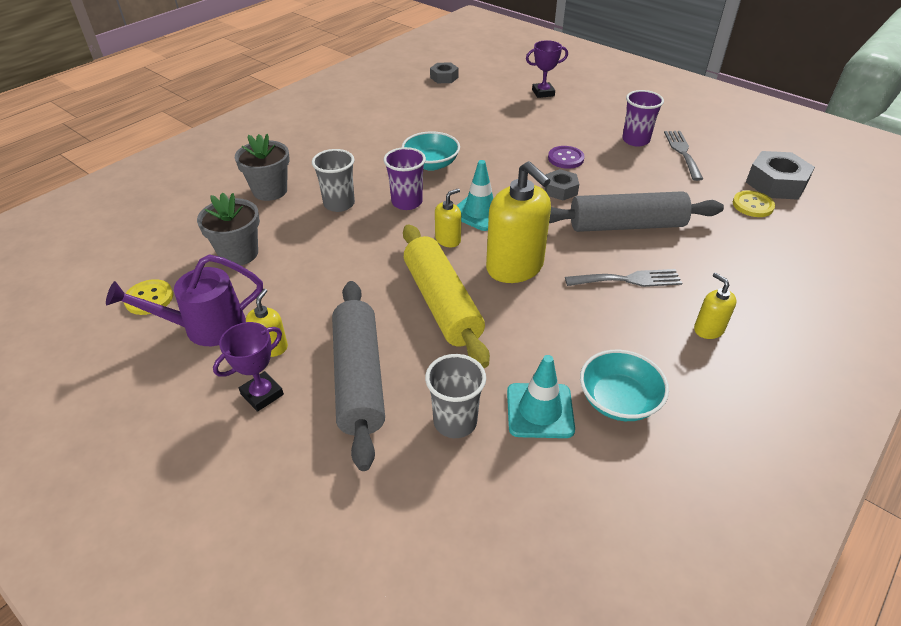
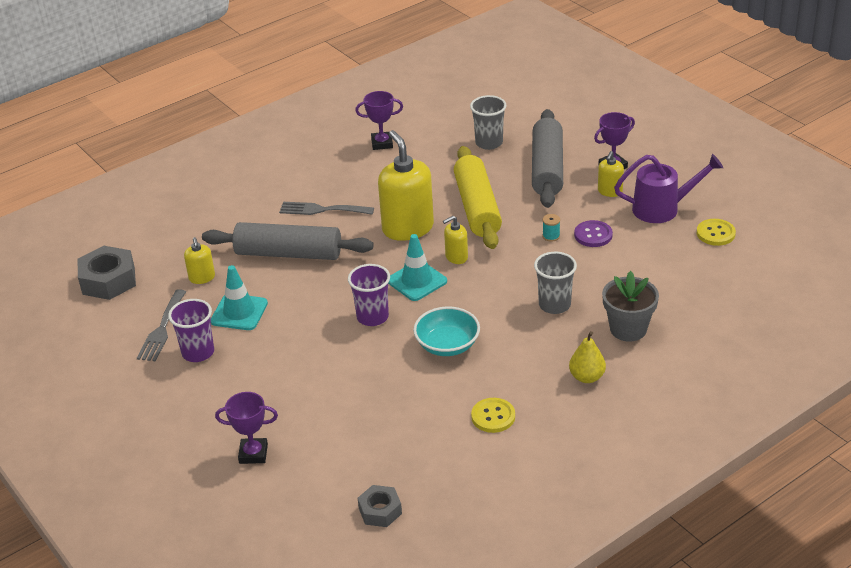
camera: 165 degrees left, 5 degrees down
(239, 253) = (648, 263): grey flower pot -> none
(310, 154) = (587, 377): none -> yellow pear
(347, 274) = (551, 236): none -> turquoise spool
(407, 202) = (485, 299): purple cup -> purple cup (372, 317)
(540, 410) = (434, 143): turquoise traffic cone -> turquoise traffic cone (239, 312)
(560, 190) = (325, 297): grey nut -> none
(565, 158) = (295, 335): purple button -> purple button (593, 235)
(618, 400) = (382, 143): turquoise bowl -> purple trophy
(708, 329) = (291, 173): yellow soap dispenser -> yellow soap dispenser (202, 278)
(752, 205) = (156, 260): yellow button -> yellow button (493, 416)

